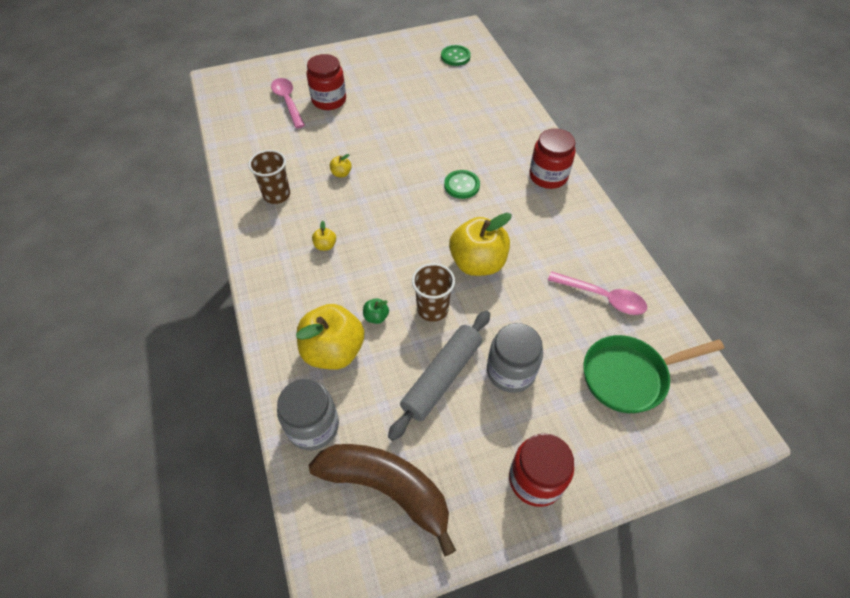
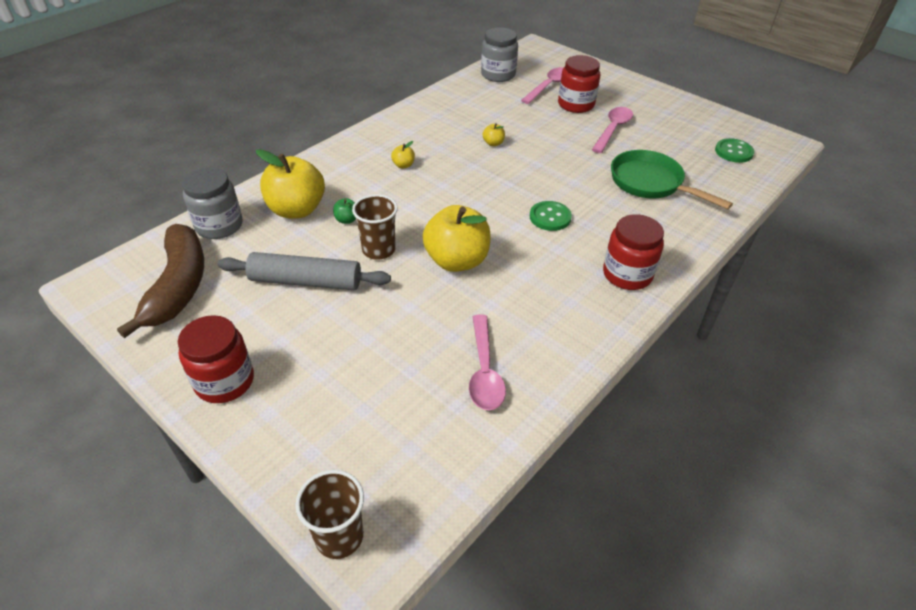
camera: 60 degrees right, 10 degrees down
(277, 195) = (437, 121): brown cup -> brown cup (339, 536)
(380, 98) = (612, 130): none -> pink spoon
(510, 371) = (339, 326): grey jar -> grey jar (498, 75)
(629, 376) = (388, 425): green pan -> green pan (650, 183)

